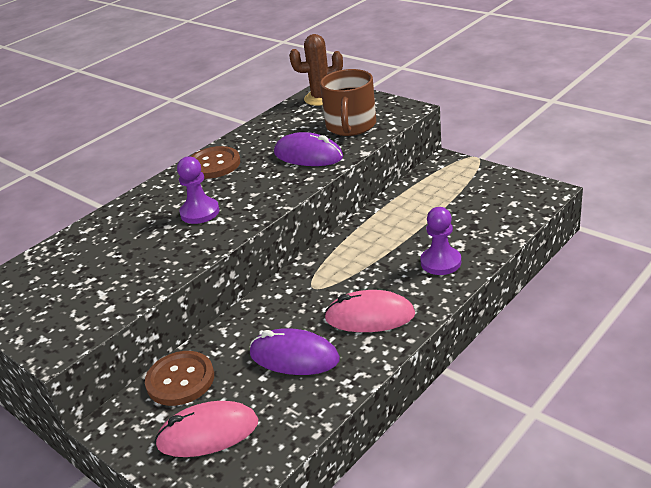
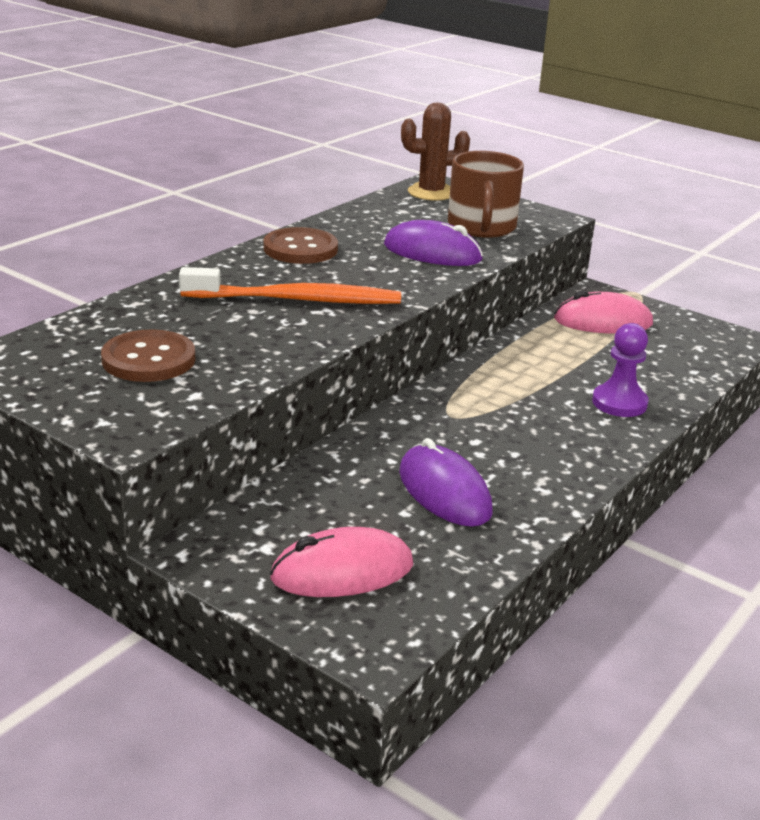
camera: 10 degrees left, 5 degrees down
(180, 380) = (286, 506): brown button -> brown button (148, 359)
(200, 212) = (296, 300): purple pawn -> orange toothbrush
(294, 357) = (444, 492): purple mouse -> purple mouse turned 45 degrees clockwise
(370, 316) = (538, 455): pink mouse -> pink mouse (603, 322)

